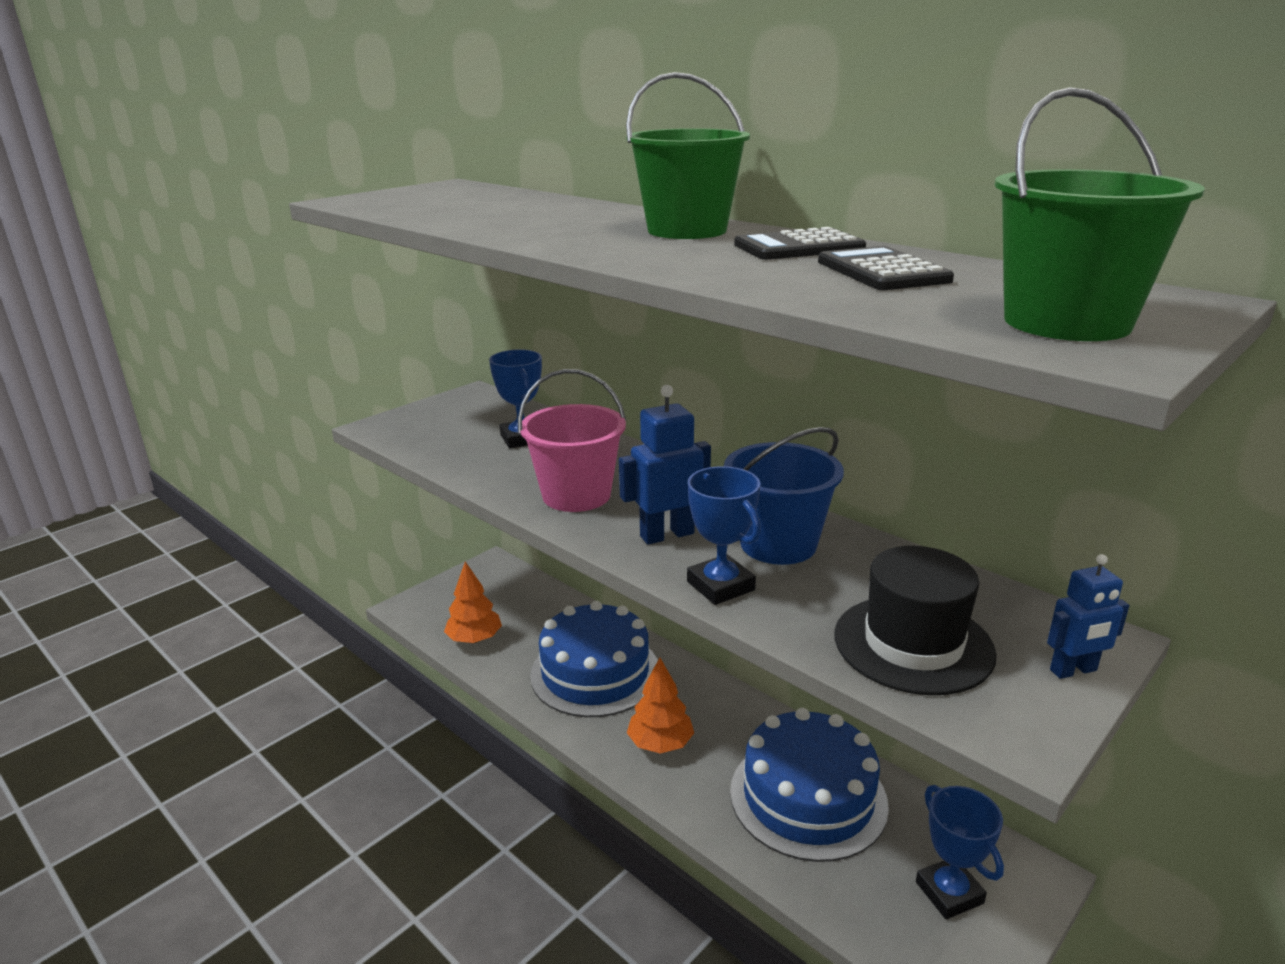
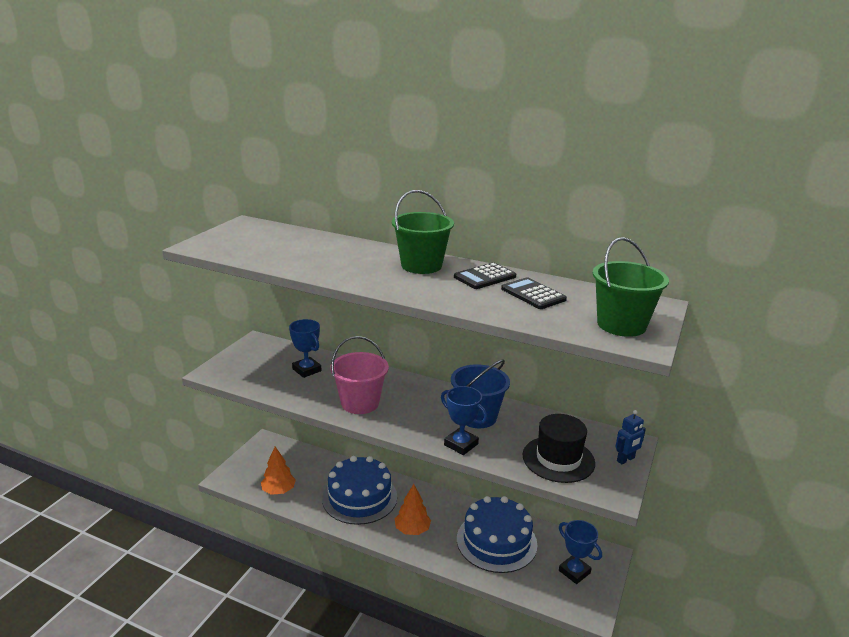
camera: 20 degrees left, 0 degrees up
(666, 535) = (420, 420): blue robot -> none

